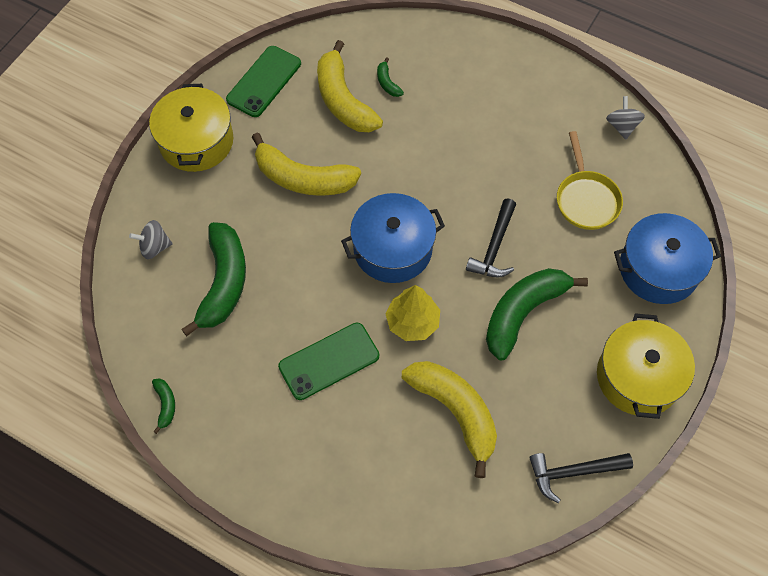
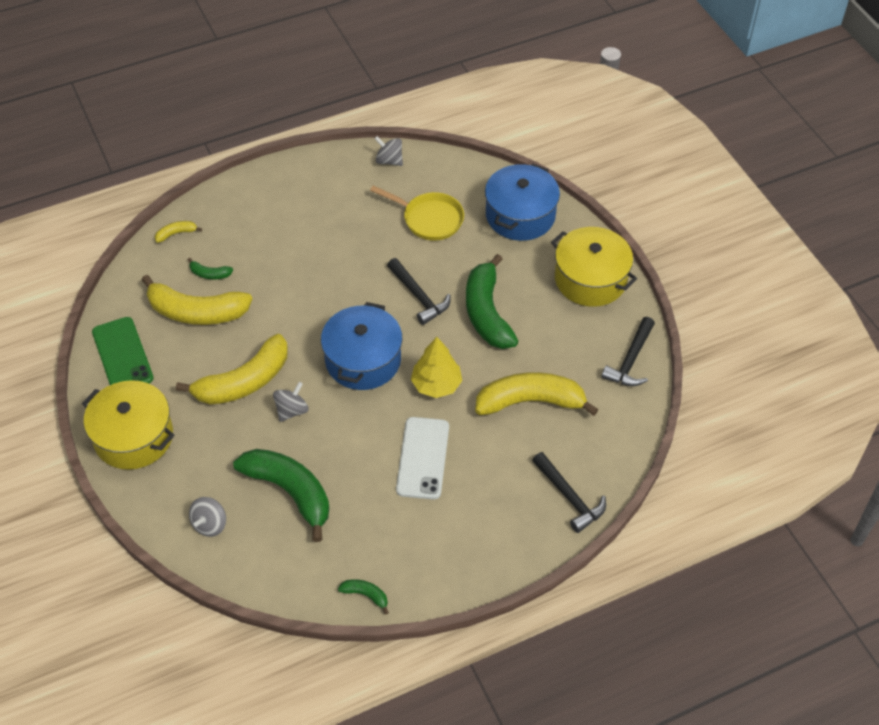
camera: 55 degrees left, 10 degrees down
(301, 231) = (291, 410): none -> grey spinning top
(329, 361) = (423, 458): green phone -> white phone
(377, 511) = (569, 497): none -> black hammer
(407, 33) = (176, 234): none -> yellow banana

